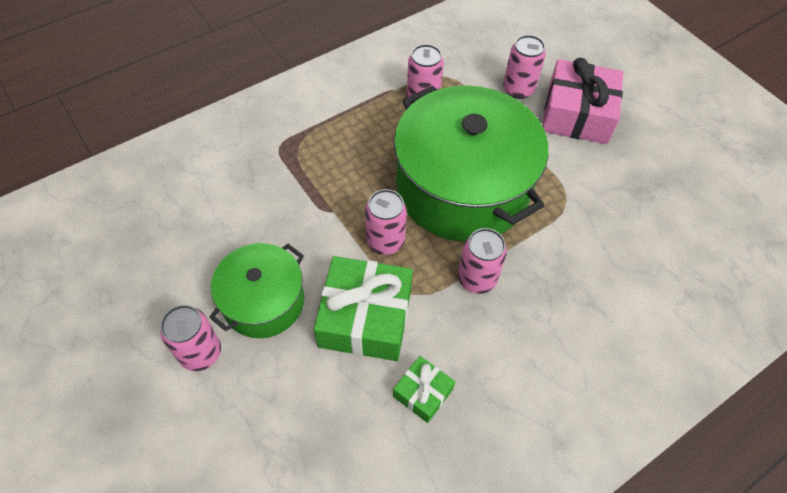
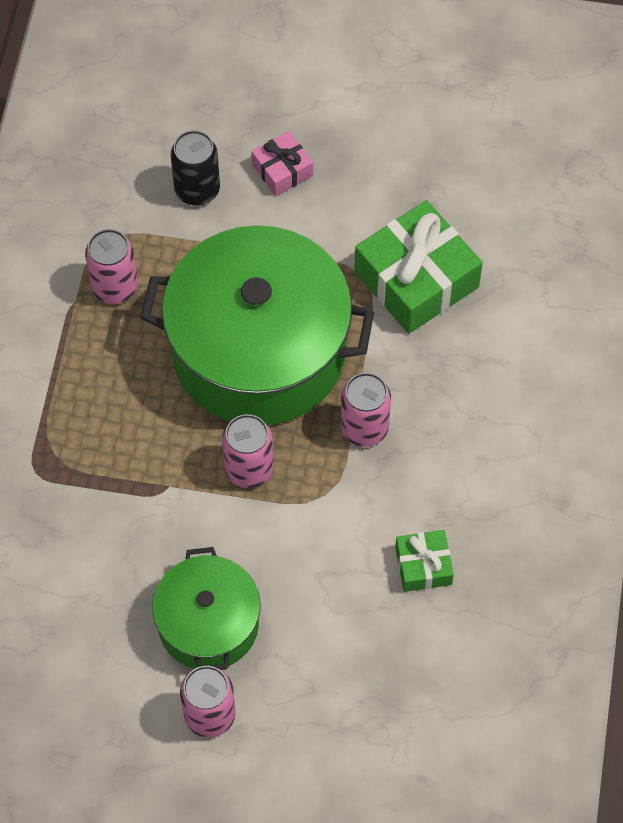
camera: 45 degrees left, 5 degrees up
(365, 318) = (310, 552): green gift -> green gift (416, 279)
(518, 89) = (197, 190): pink can -> black can
(577, 114) = (282, 170): pink gift -> pink gift, size x0.51

